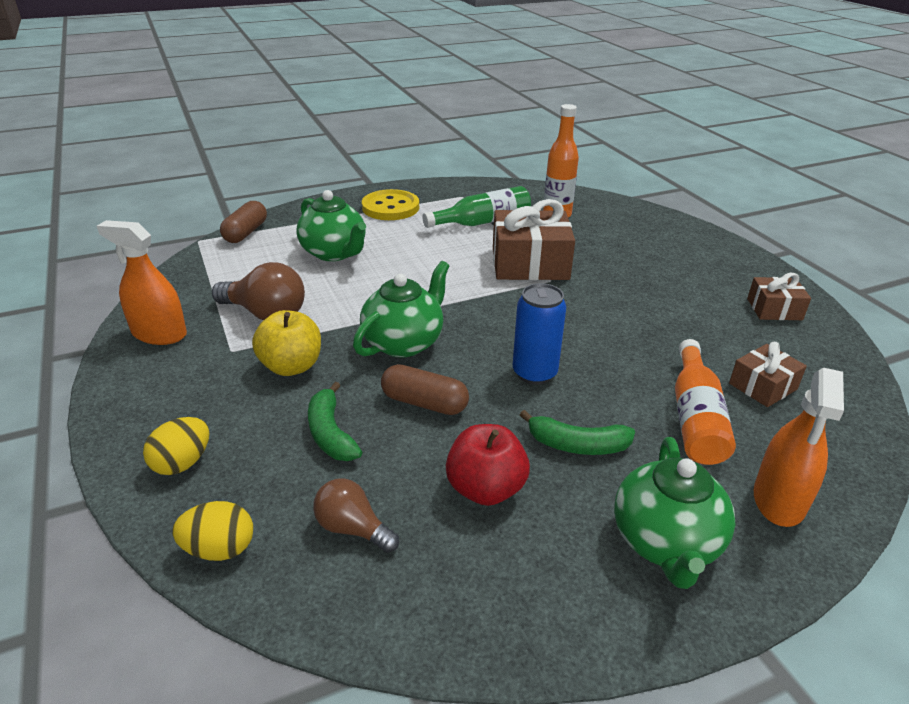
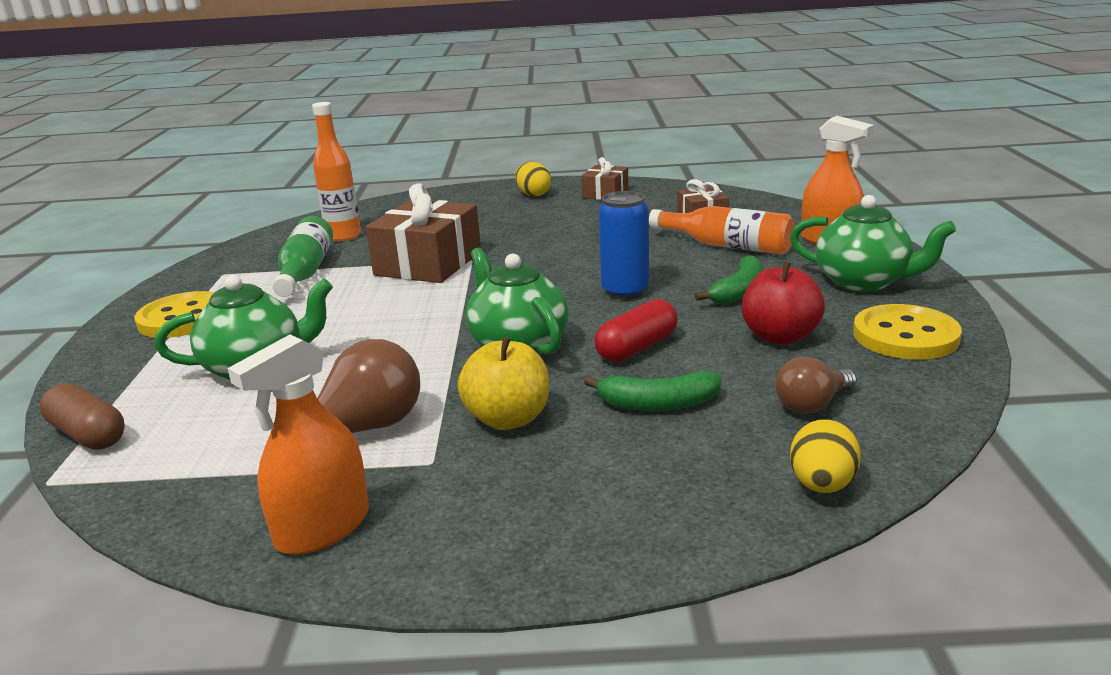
camera: 65 degrees left, 10 degrees down
(182, 463) = (660, 509): yellow egg -> yellow egg (533, 194)
(424, 403) = (637, 348): brown capsule -> red capsule
(532, 591) = (905, 336): none -> yellow button

